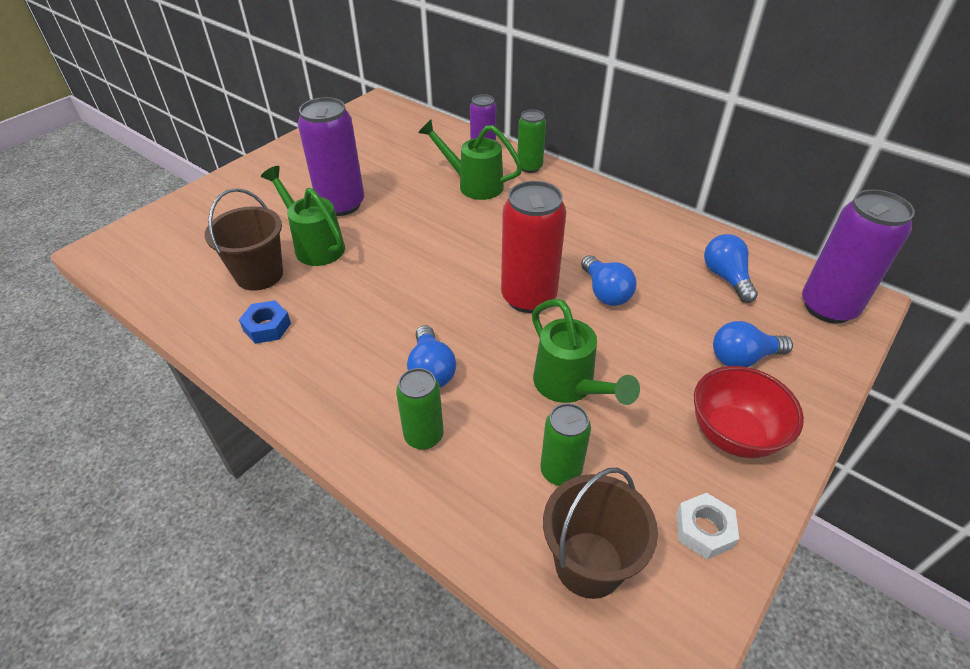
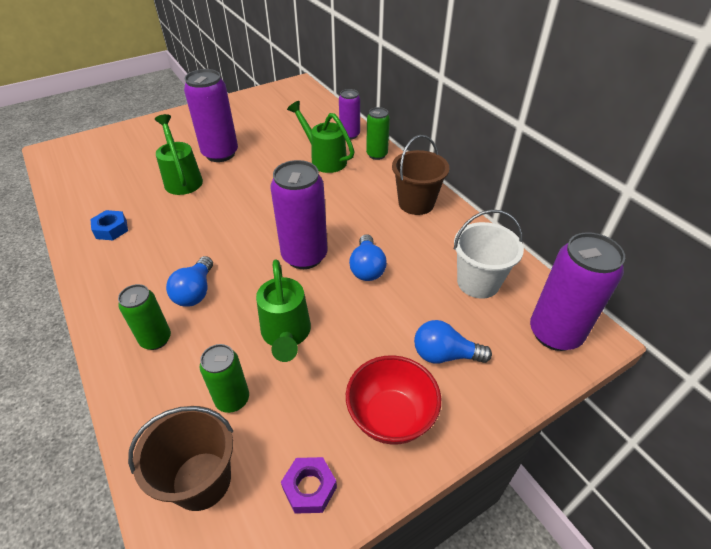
camera: 20 degrees right, 0 degrees up
(259, 274) = (132, 191): brown bucket -> brown bucket (416, 203)
(528, 297) = (304, 256): red can -> purple can
(704, 530) = (309, 488): white nut -> purple nut
(726, 277) = (478, 282): blue light bulb -> white bucket

